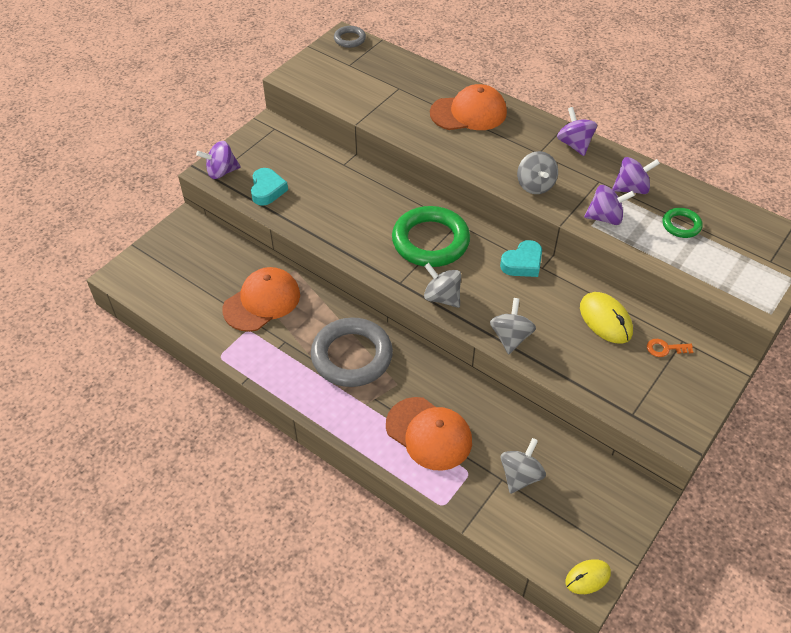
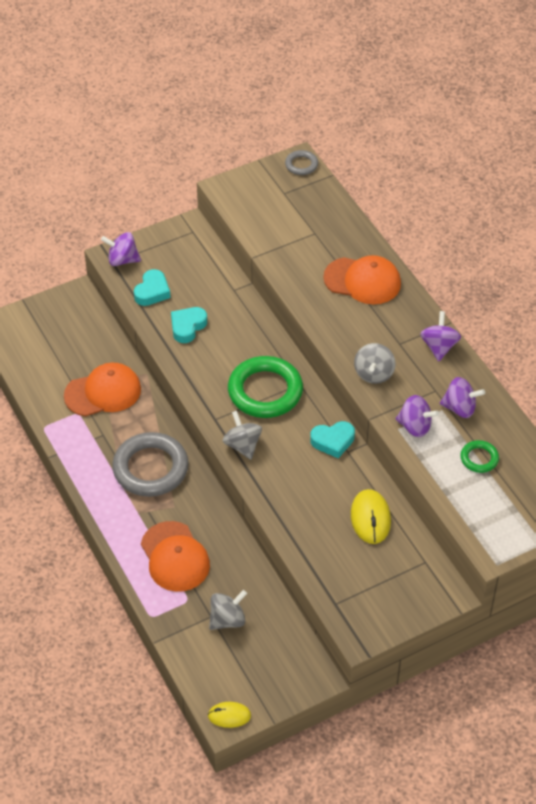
camera: 25 degrees right, 0 degrees up
(320, 209) = (187, 327): none -> turquoise heart
(510, 337) = (278, 501): grey spinning top -> none
(665, 349) = (404, 562): orange key -> none

